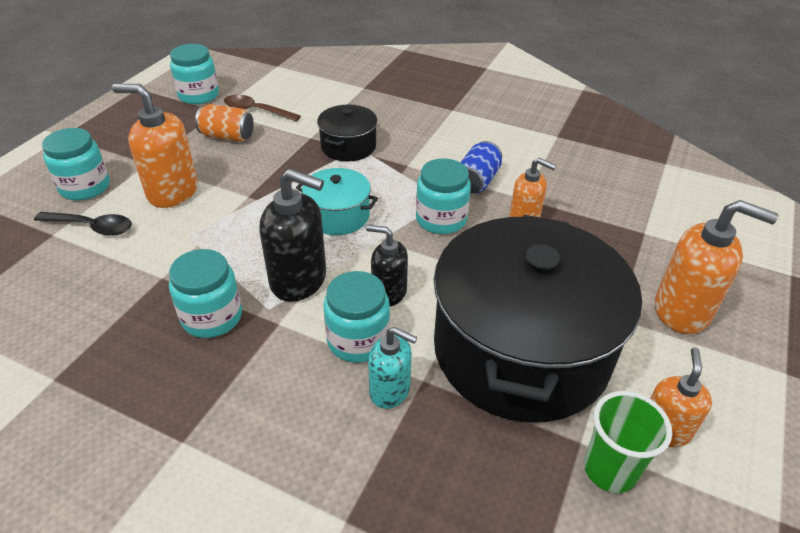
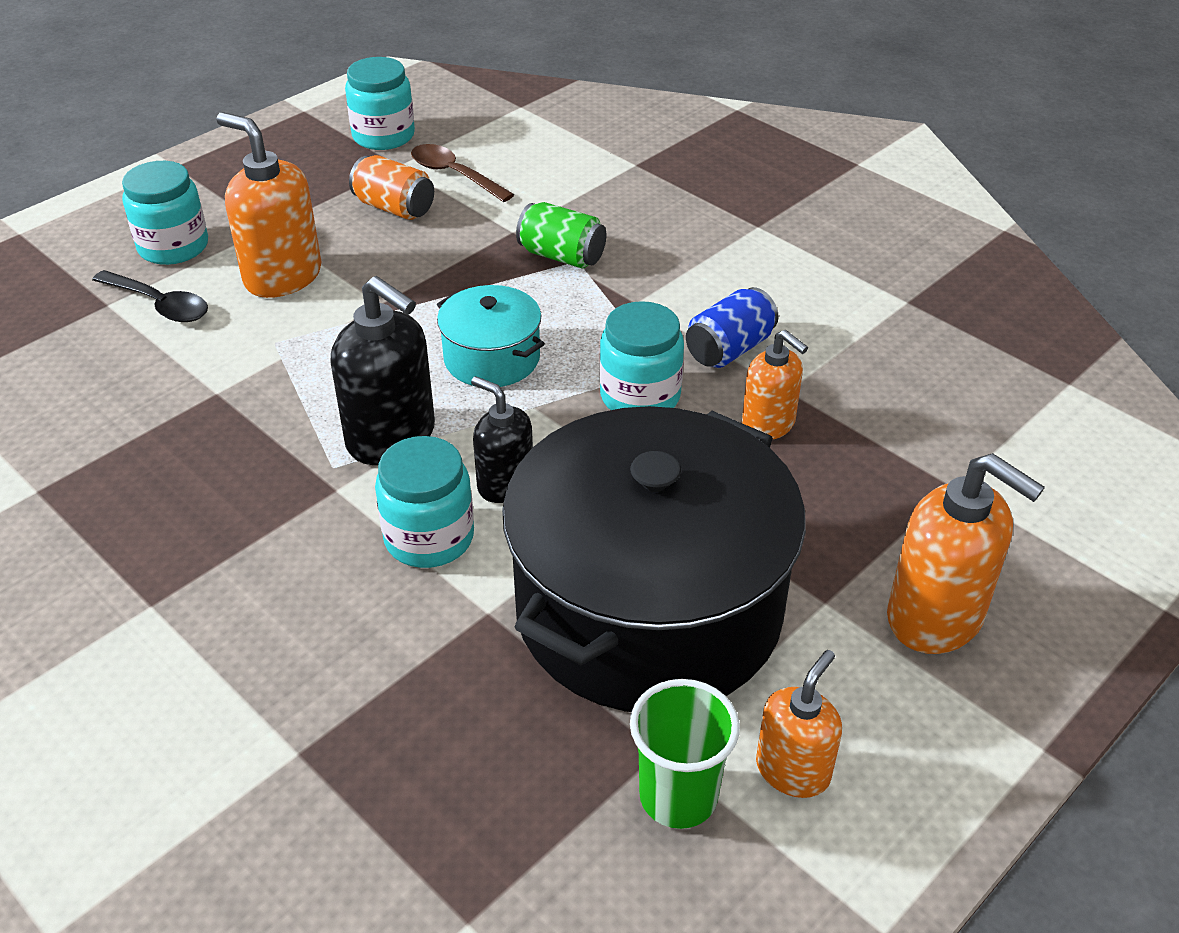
camera: 20 degrees right, 0 degrees up
(212, 317) = (255, 460): turquoise jar -> none
(348, 146) = (562, 256): black pot -> green can
(390, 391) = (437, 614): turquoise soap dispenser -> none

